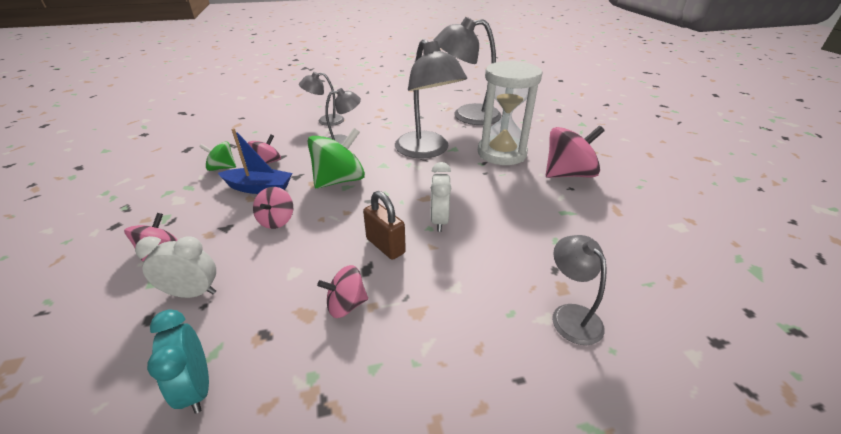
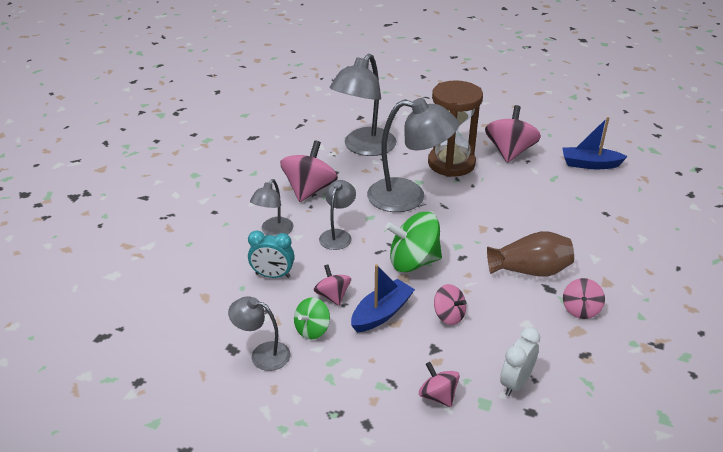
camera: 55 degrees left, 0 degrees up
(197, 387) = (615, 395): turquoise clock -> turquoise clock (272, 275)
(339, 180) = (413, 262): green spinning top -> green spinning top turned 90 degrees counterclockwise
(385, 246) = (530, 270): brown padlock -> brown vase
(387, 116) = (309, 190): none -> pink spinning top
(439, 220) = (519, 234): white clock -> none
(501, 153) = (451, 163): white hourglass -> brown hourglass
(570, 315) = (646, 228): grey lamp -> grey lamp (262, 354)
(632, 228) = (590, 164): none -> blue boat

